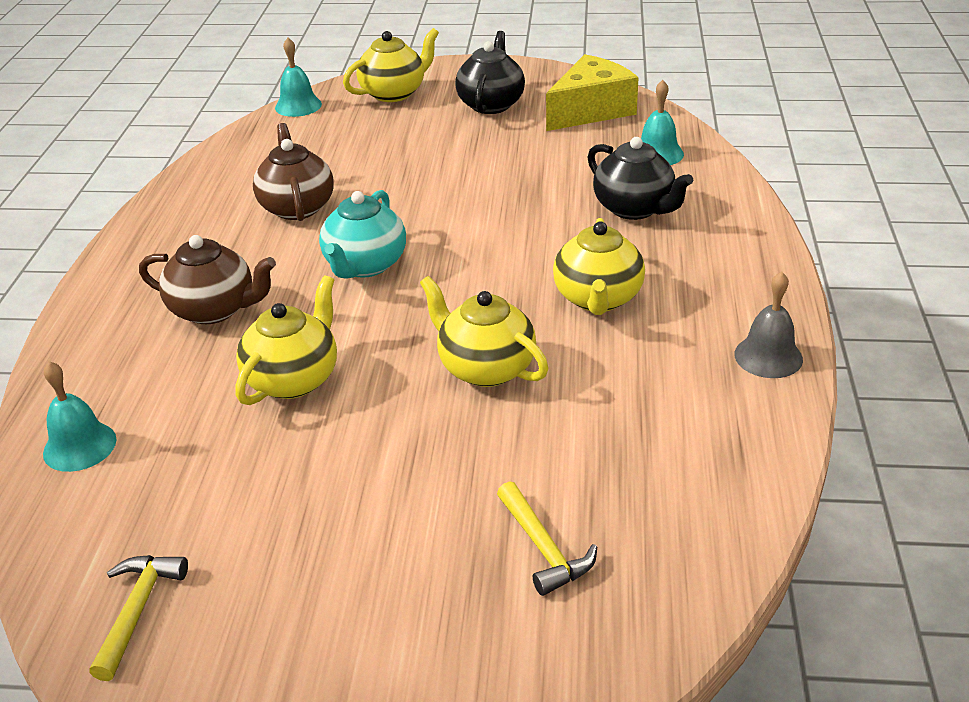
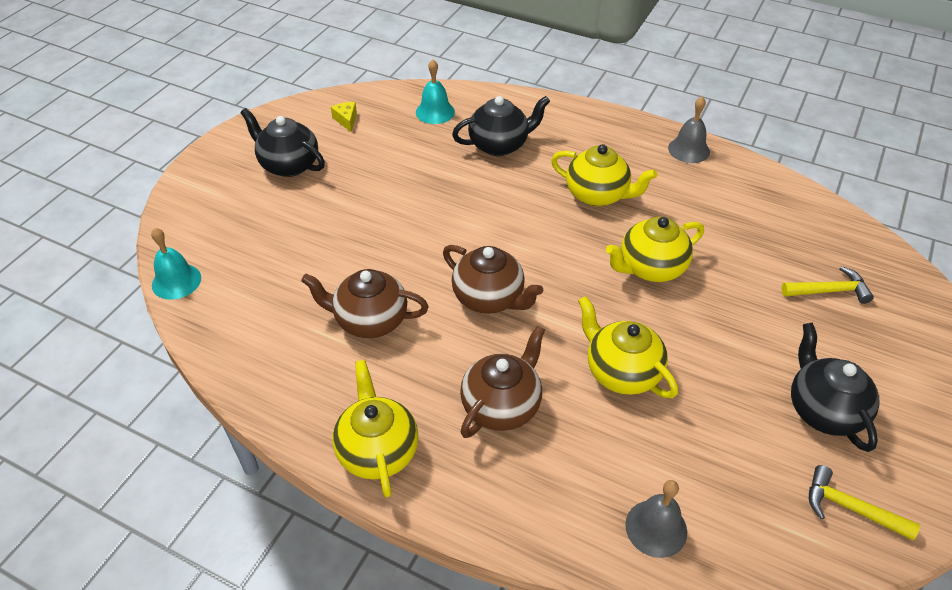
camera: 70 degrees left, 10 degrees up
(79, 446) = (656, 528): turquoise bell -> grey bell
(296, 566) = (823, 410): none -> black teapot
(365, 265) = (489, 298): turquoise teapot -> brown teapot
(394, 93) = (213, 213): yellow teapot -> yellow teapot (377, 450)
(591, 110) = (346, 120): yellow cheese -> yellow cheese, size x0.41

